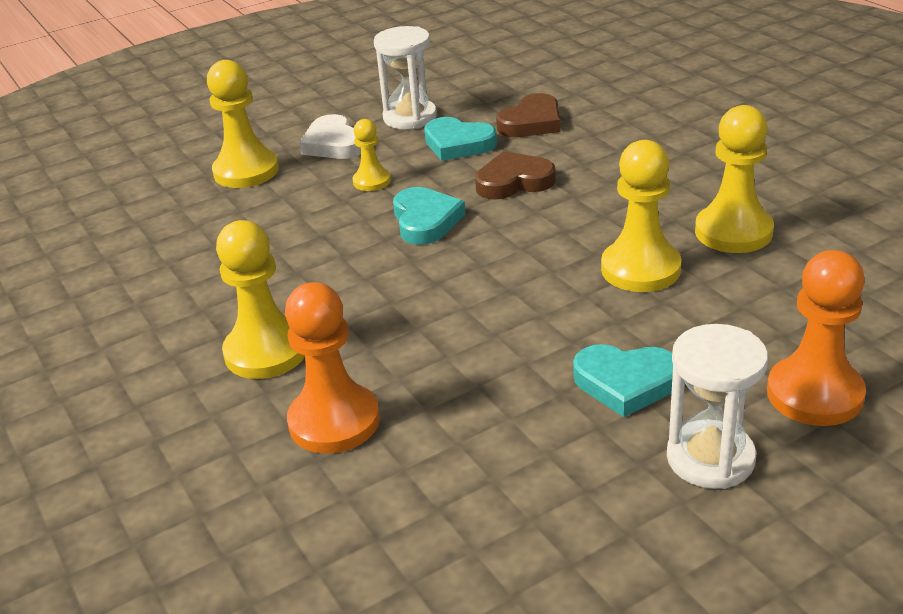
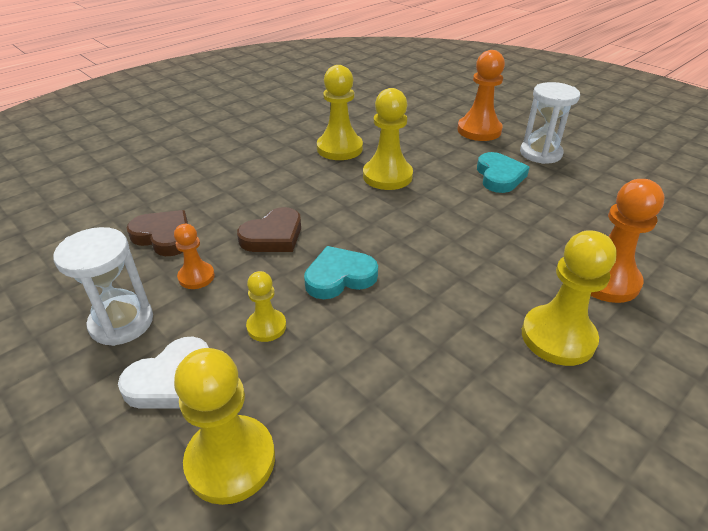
camera: 105 degrees left, 5 degrees up
(458, 144) = (196, 277): turquoise heart -> orange pawn
(514, 182) = (273, 236): brown heart -> brown heart turned 105 degrees counterclockwise

